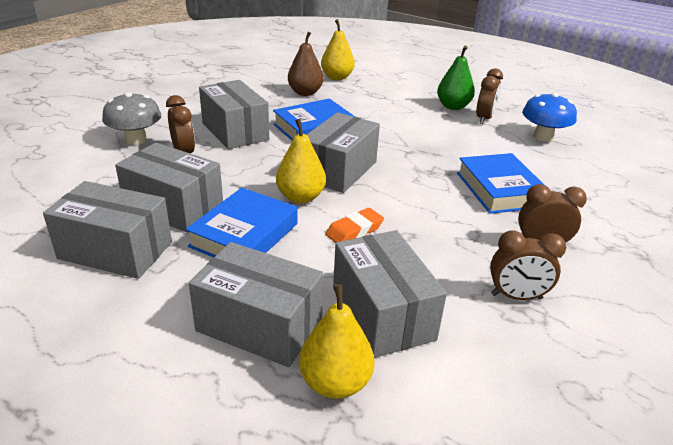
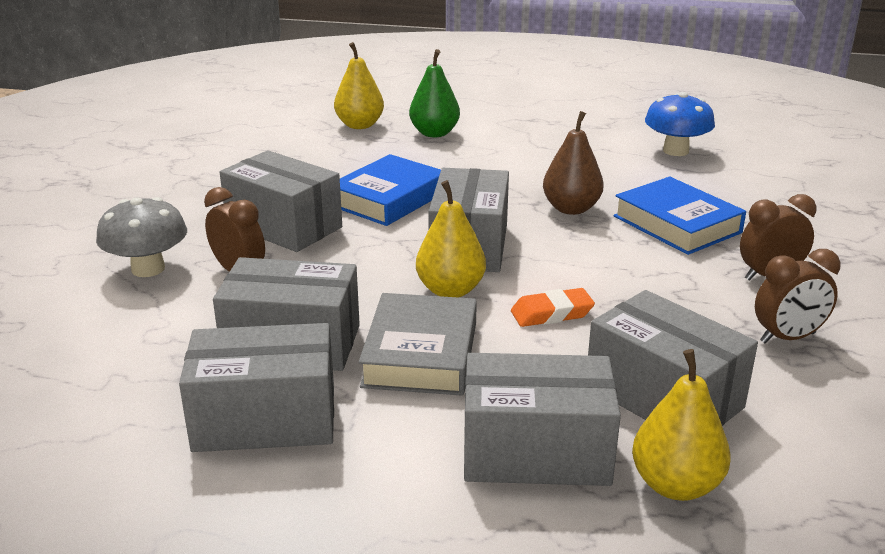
camera: 20 degrees left, 5 degrees down
(244, 235) = (420, 354): blue book -> grey book
(305, 93) = (334, 154): brown pear -> brown pear (571, 209)
(354, 230) = (551, 313): orange eraser -> orange eraser turned 45 degrees clockwise
(453, 106) = (542, 135): green pear -> green pear (434, 133)
(484, 119) = (591, 143): brown clock -> none

